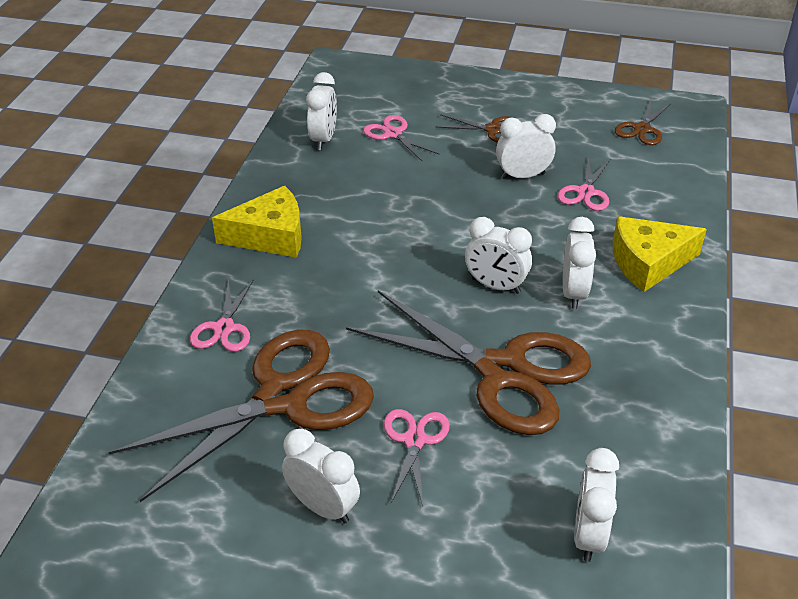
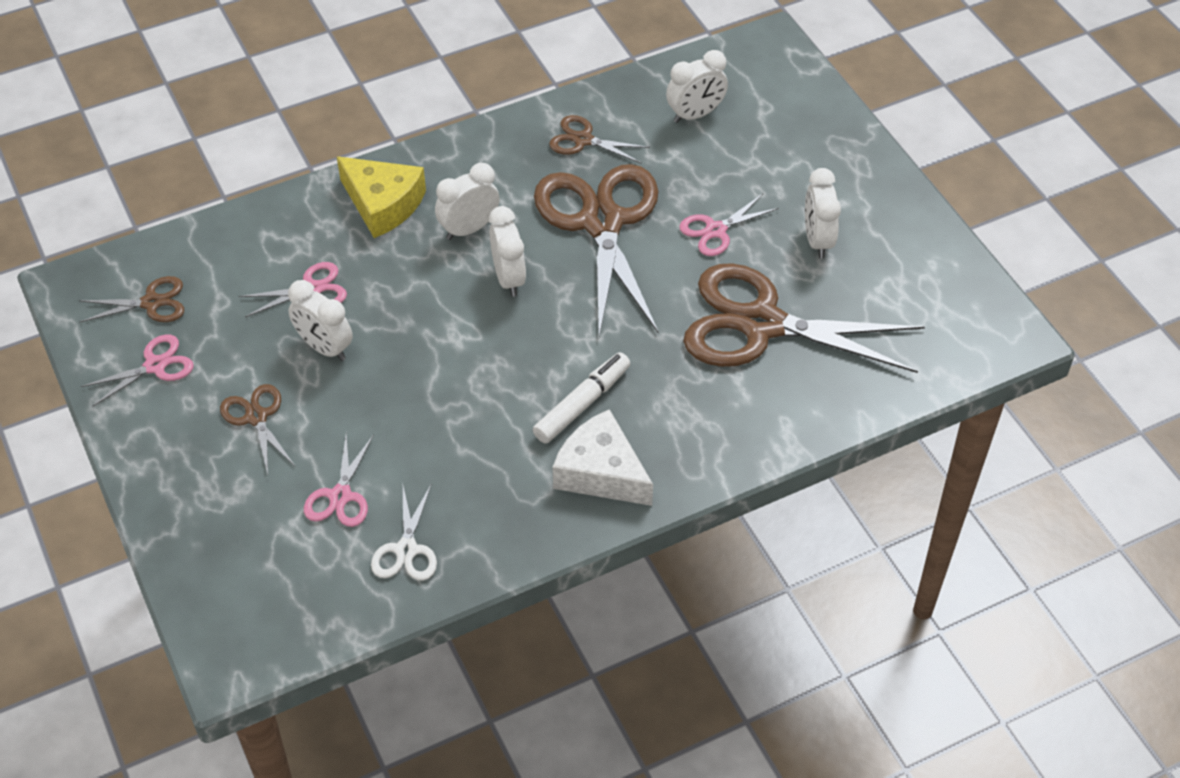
camera: 130 degrees left, 10 degrees up
(224, 328) = (738, 413): pink scissors -> pink scissors (155, 366)
(270, 236) = (601, 472): yellow cheese -> white cheese
(323, 139) = (406, 550): white clock -> white scissors
(334, 258) = (582, 404): none -> white marker
(624, 422) = (583, 140): none -> brown scissors

